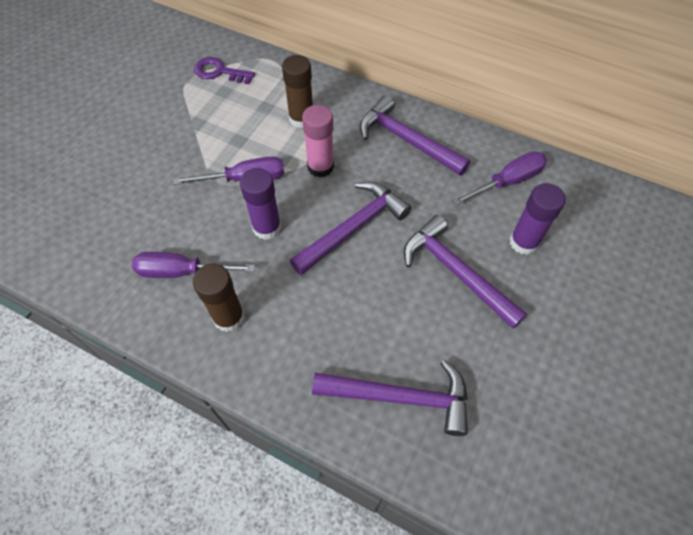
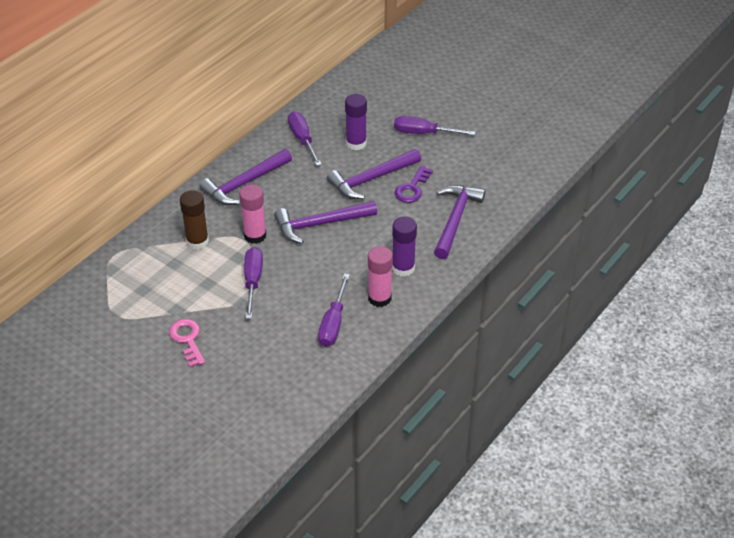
camera: 80 degrees left, 15 degrees down
(154, 140) = (187, 340): none -> pink key
(219, 72) = (115, 291): purple key -> purple key (412, 188)
(229, 317) = (379, 298): brown glue stick -> pink glue stick
(267, 227) = (305, 272): purple glue stick -> purple glue stick (403, 268)
(354, 228) = (320, 224): purple hammer -> purple hammer turned 75 degrees counterclockwise
(581, 326) = (423, 133): none -> purple screwdriver

